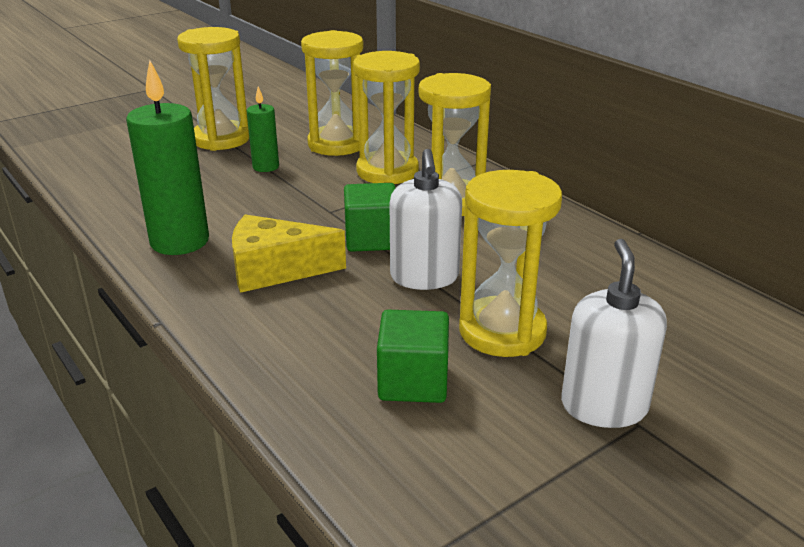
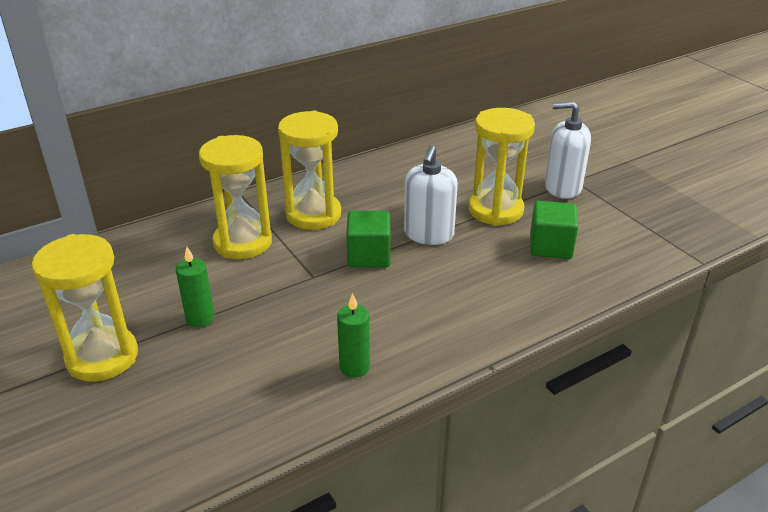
camera: 85 degrees left, 5 degrees up
(179, 241) = (354, 367): green candle -> green candle, size x0.54
(275, 270) = (413, 305): yellow cheese -> none
(336, 144) = (163, 271): yellow hourglass -> none
(424, 277) = (429, 234): white soap dispenser -> white soap dispenser turned 105 degrees clockwise

